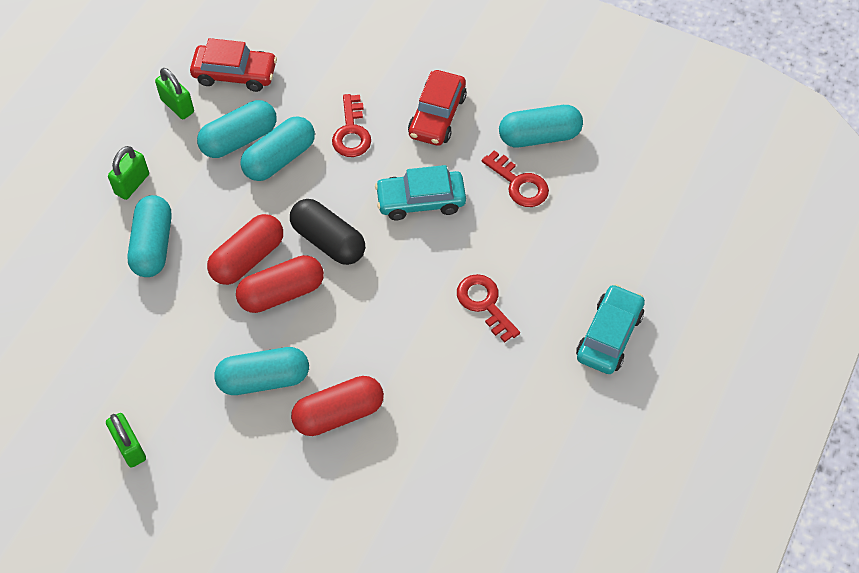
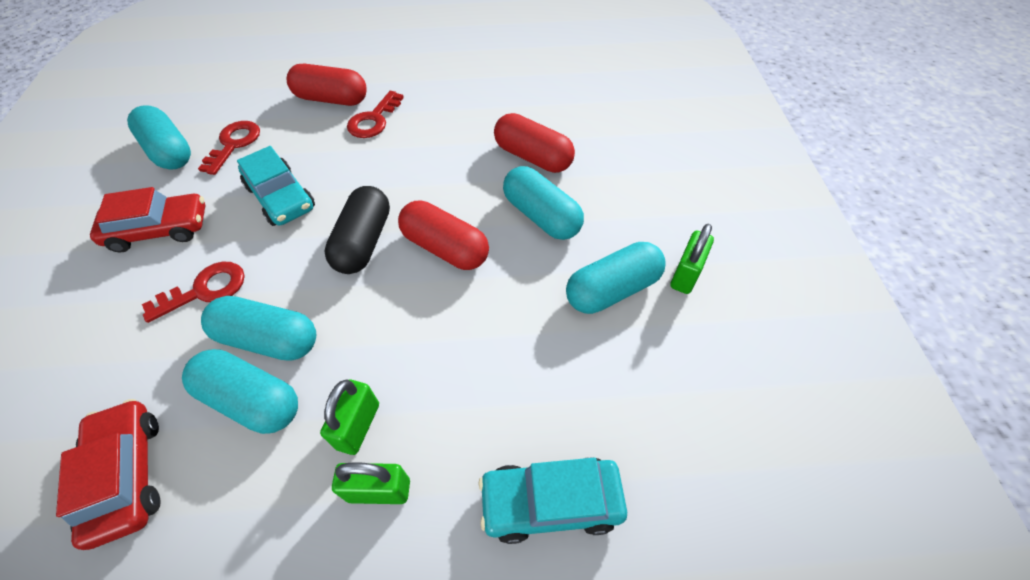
camera: 120 degrees left, 5 degrees down
(153, 245) = (458, 400): turquoise capsule -> turquoise capsule (612, 290)
(177, 106) = (211, 521): green padlock -> green padlock (358, 426)
(247, 258) = (422, 296): red capsule -> red capsule (331, 99)
(609, 335) = (364, 56): turquoise car -> turquoise car (551, 502)

